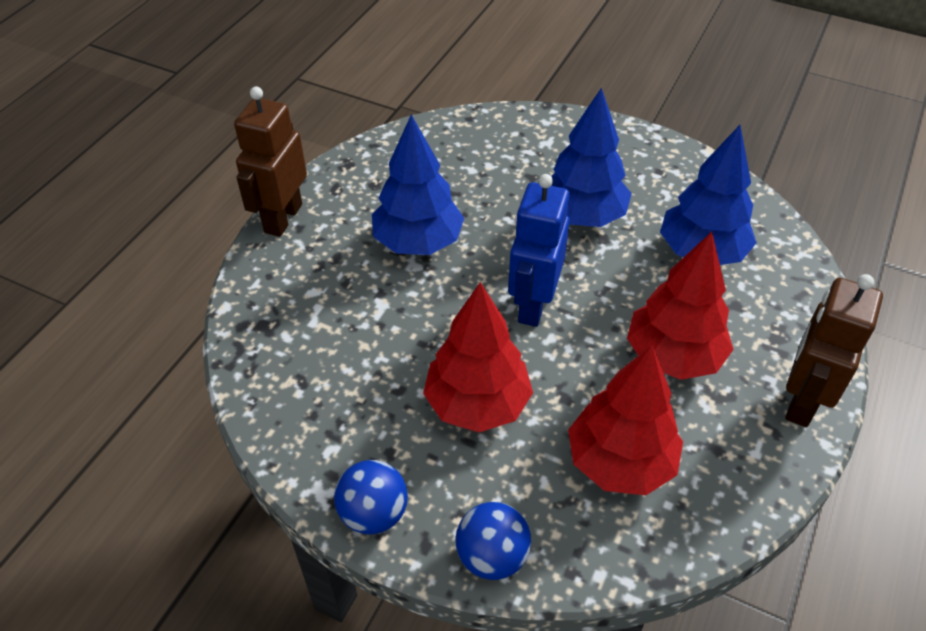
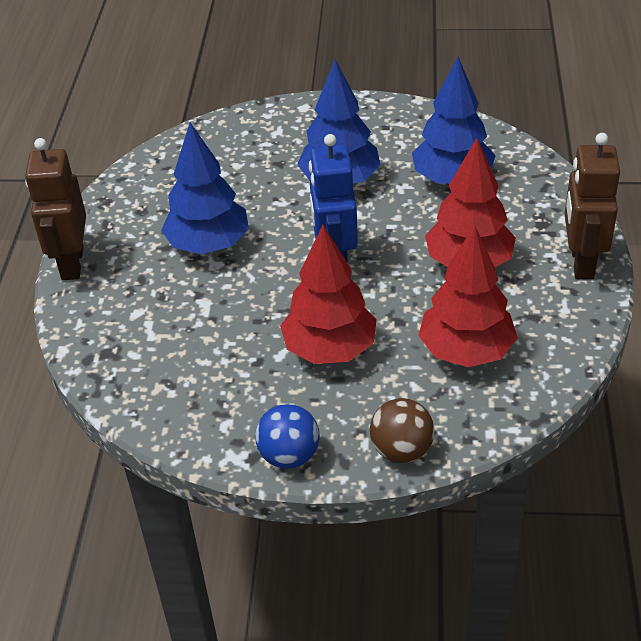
camera: 20 degrees left, 5 degrees down
(492, 556) = (401, 450): blue ball -> brown ball

